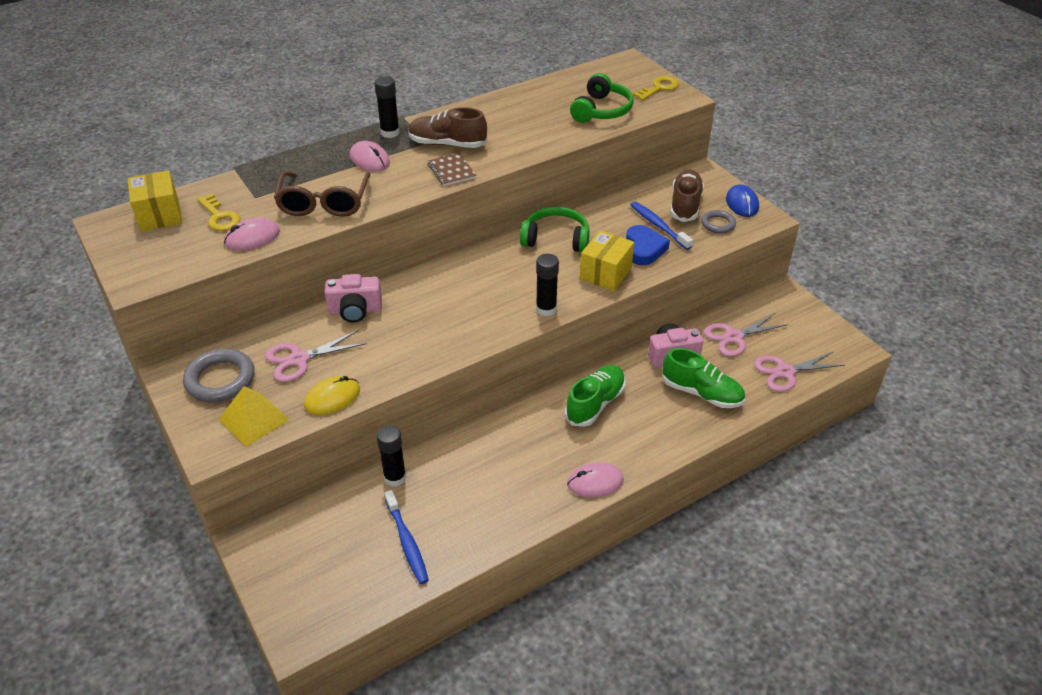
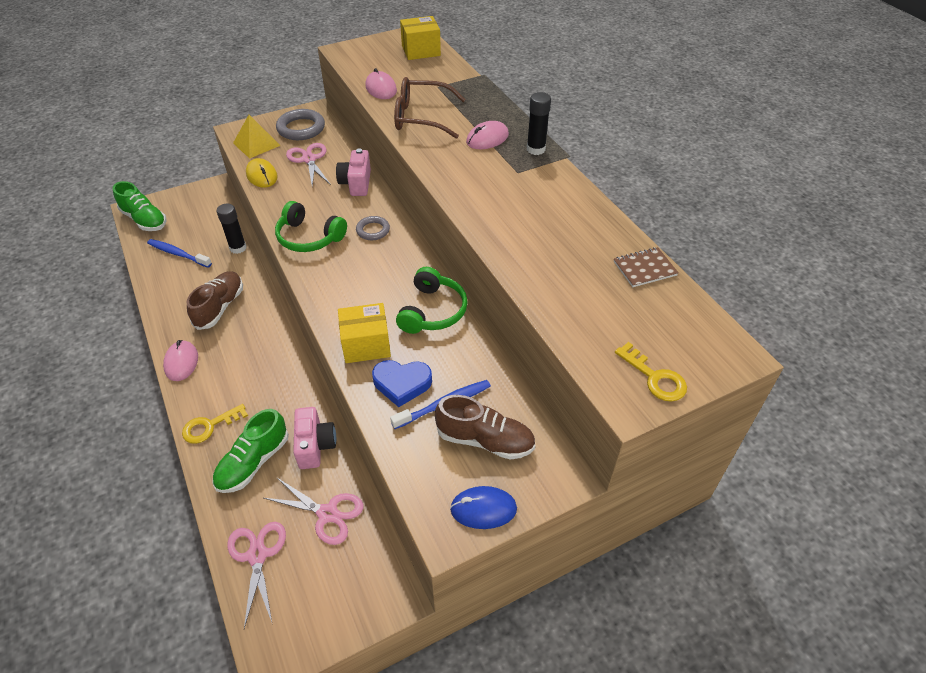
camera: 95 degrees right, 5 degrees up
(219, 217) = (413, 73): yellow key -> yellow key (209, 426)
(407, 542) = (178, 254): blue toothbrush -> blue toothbrush turned 45 degrees clockwise
(447, 144) = (512, 184): brown shoe -> brown shoe (220, 307)
(451, 171) = (461, 185): brown notebook -> brown notebook (644, 268)
(546, 309) = (324, 295): black glue stick -> none
(595, 404) = (269, 373): green shoe -> green shoe (144, 220)
(601, 110) = (586, 308): green headphones -> green headphones (309, 237)
(605, 273) = (366, 345): yellow box -> yellow box turned 45 degrees counterclockwise
(718, 224) = (439, 469): grey ring -> grey ring (373, 230)
(734, 337) = (327, 514): pink scissors -> pink scissors turned 135 degrees clockwise

